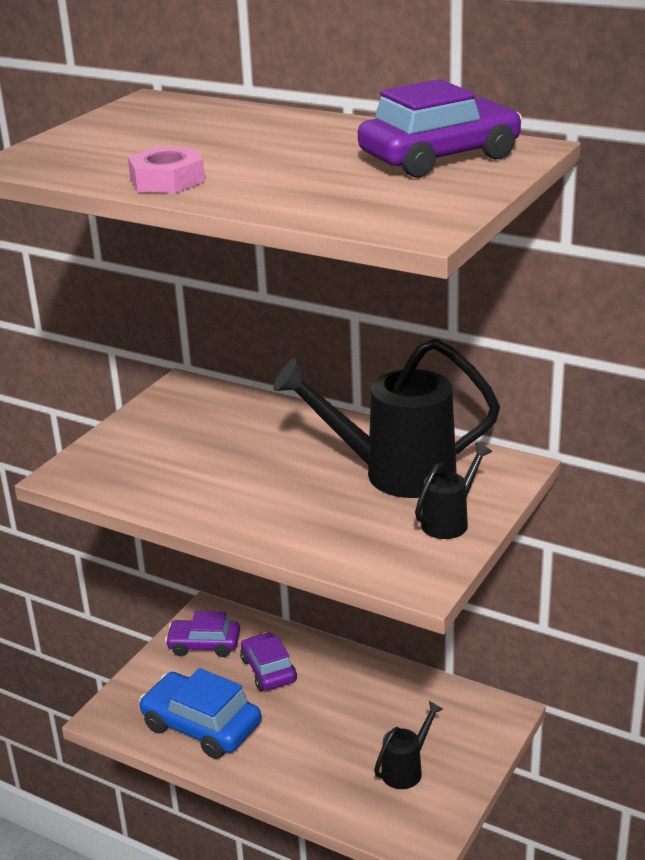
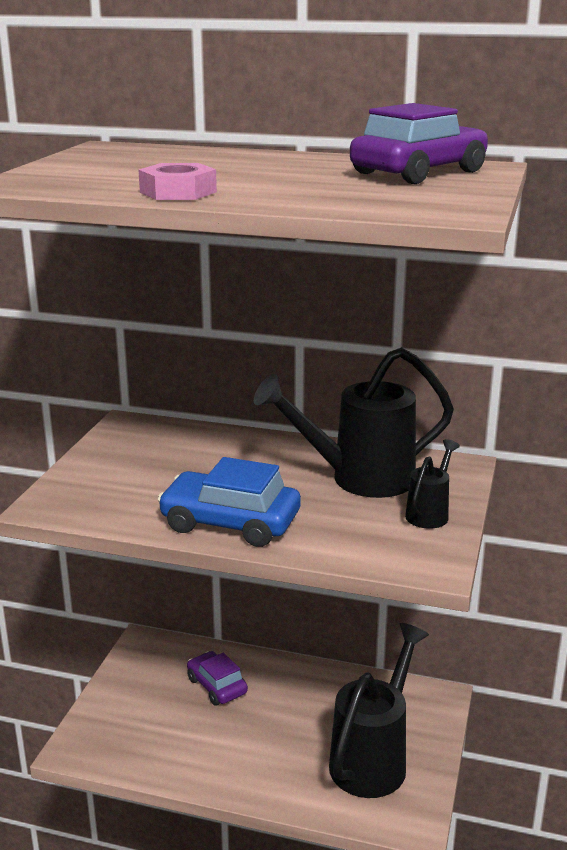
camera: 15 degrees left, 5 degrees down
(201, 726) = (169, 745): blue car -> blue car (230, 523)
(204, 644) = (148, 670): purple car -> none
(406, 769) = (374, 758): black watering can -> black watering can, size x2.03

